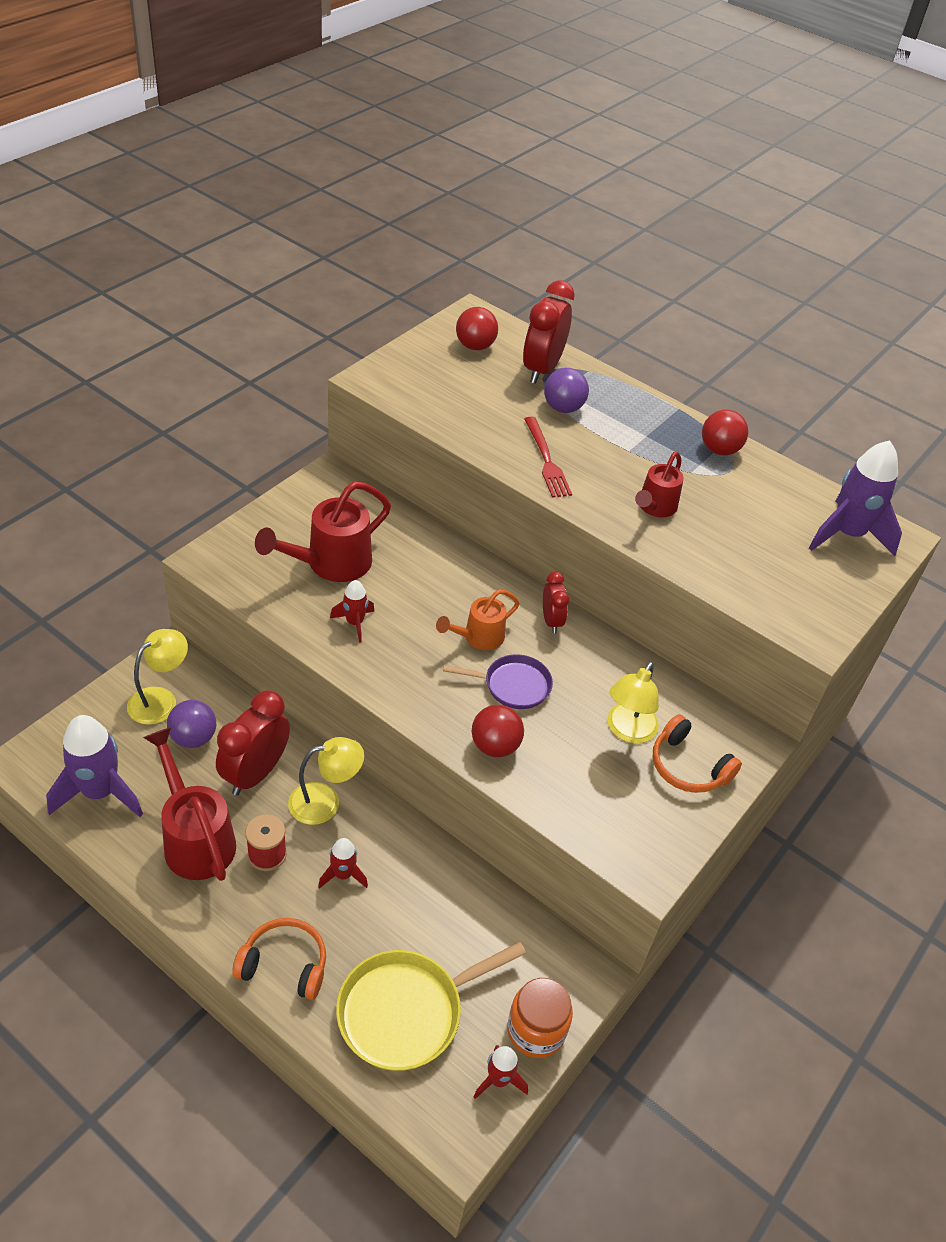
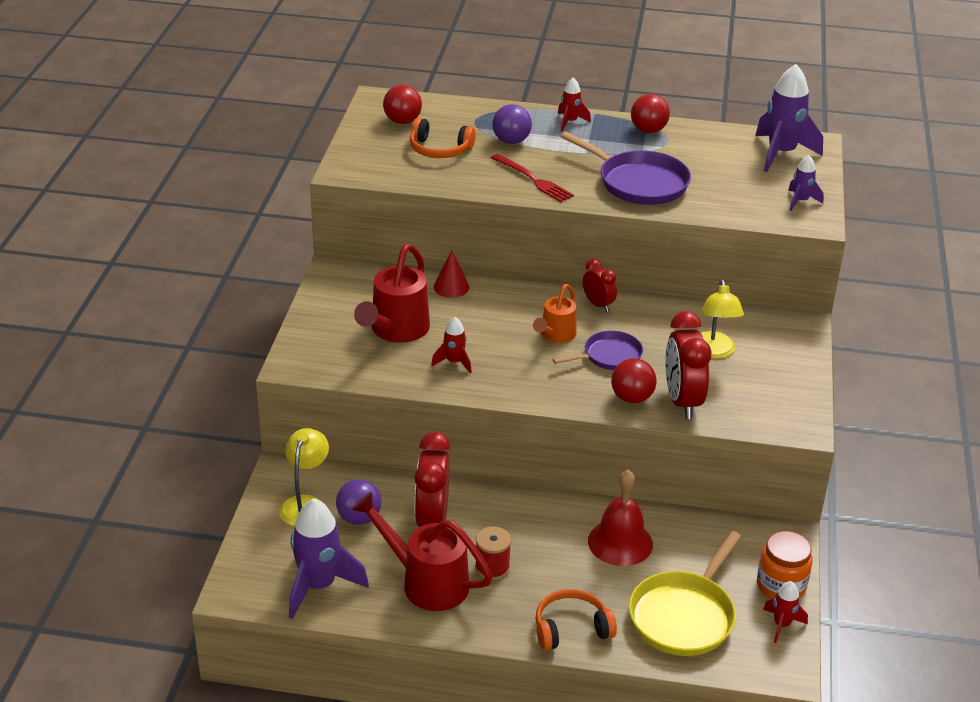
camera: 25 degrees left, 10 degrees down
(325, 802) = (504, 515): yellow lamp -> none
(343, 875) = (561, 555): red rocket -> red rocket (570, 122)
(411, 890) = (620, 542): none -> red bell
(423, 538) = (451, 287): none -> red cone
(541, 369) = (469, 120): red clock -> red clock (682, 401)
(655, 507) = (638, 183): red watering can -> purple pan
(688, 766) = (773, 356): orange headphones -> orange headphones (439, 149)
(820, 603) = (800, 201): none -> purple rocket

